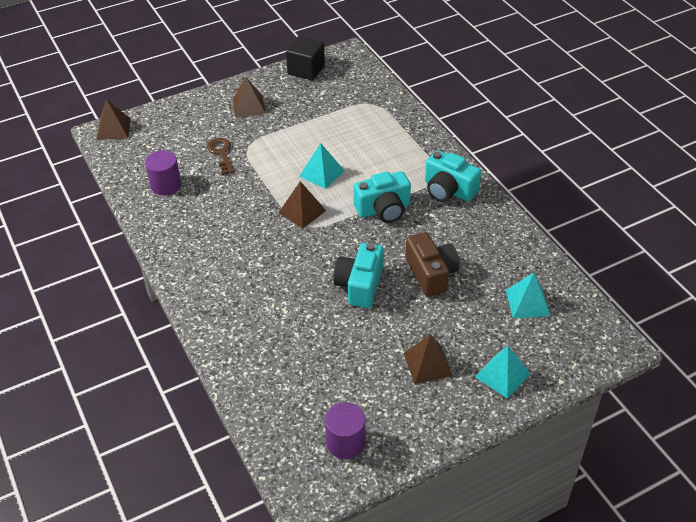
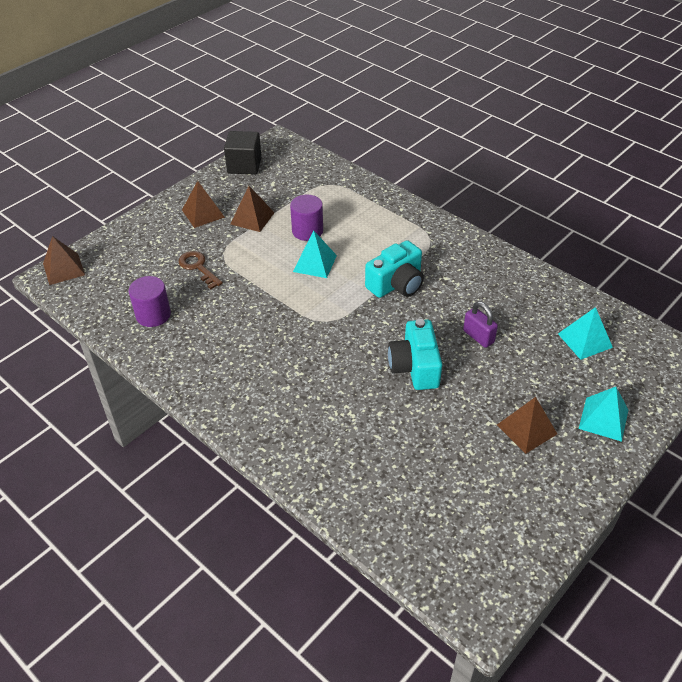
camera: 20 degrees left, 0 degrees up
(302, 211) = (315, 306): brown pyramid -> brown pyramid (252, 218)
(345, 442) = (491, 538): purple cylinder -> purple cylinder (307, 231)
(431, 274) = (478, 336): brown camera -> purple padlock
(448, 190) = (449, 250): turquoise camera -> none

